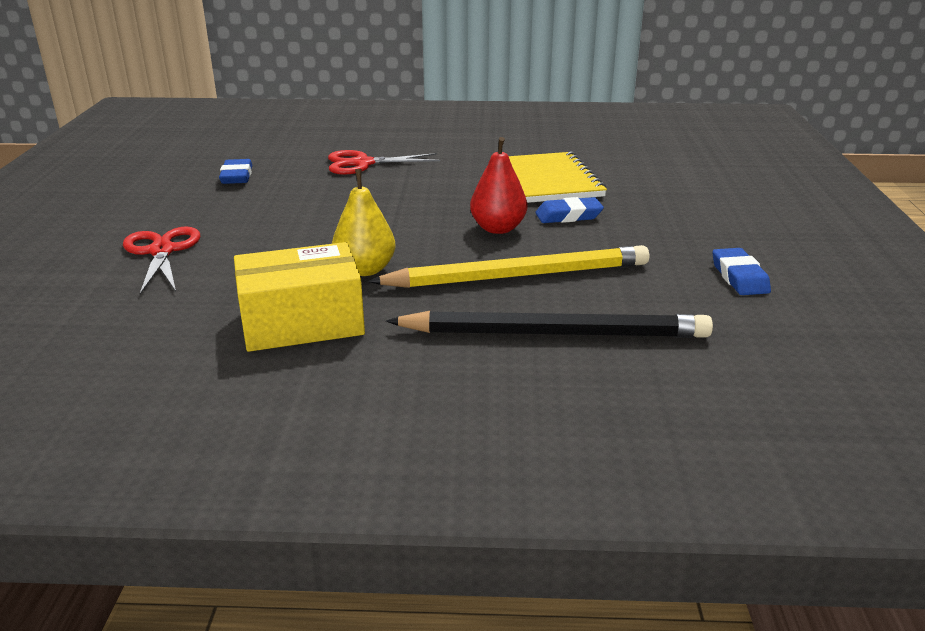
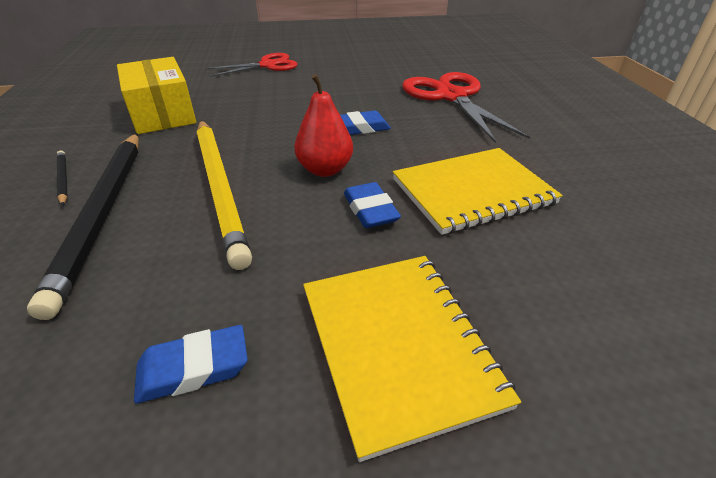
camera: 80 degrees right, 10 degrees up
(237, 176) = (394, 63): blue eraser -> blue eraser (361, 128)
(362, 163) = (450, 96): red scissors -> red scissors, size x1.52
(365, 270) = (238, 123): yellow pear -> none
(474, 371) = (63, 179): none -> black pencil
(709, 220) = (397, 345): none -> yellow notebook

